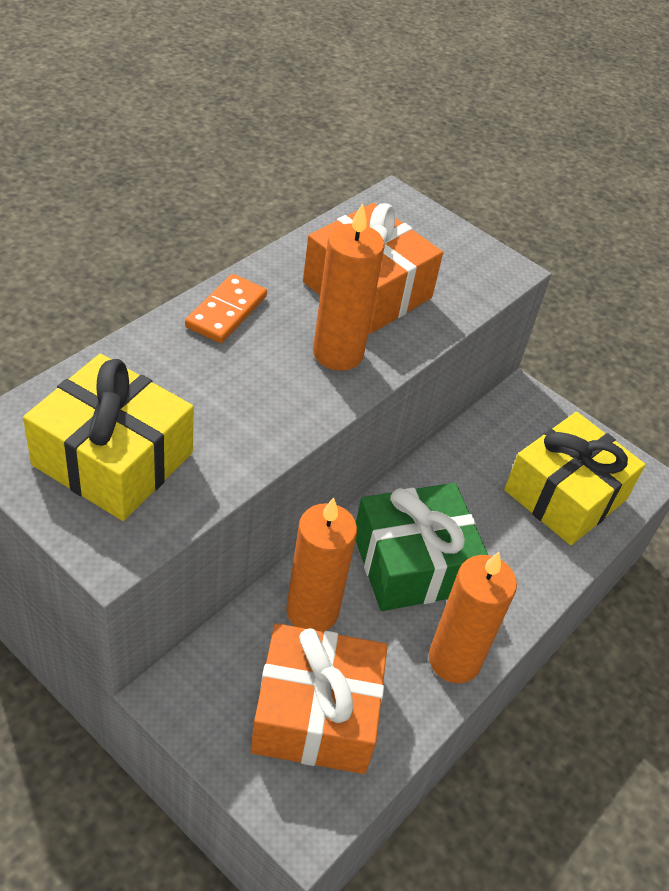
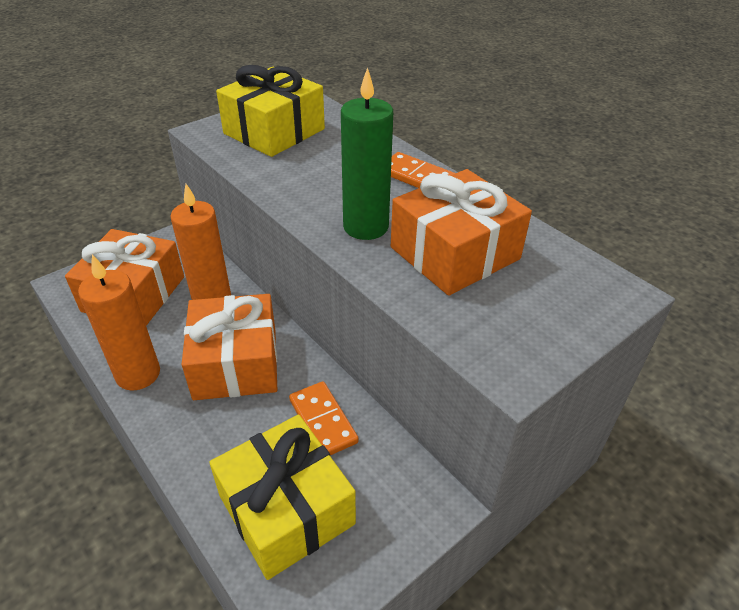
camera: 105 degrees right, 5 degrees down
(338, 353) = (366, 227): orange candle -> green candle
(413, 563) = (235, 363): green gift -> orange gift
(468, 477) = (323, 421): none -> orange domino

